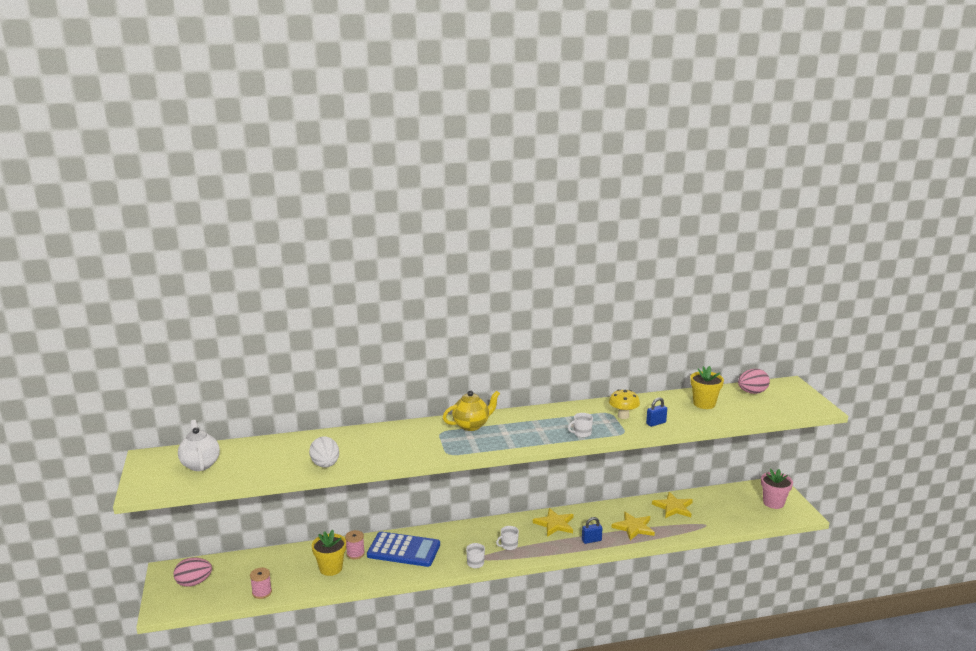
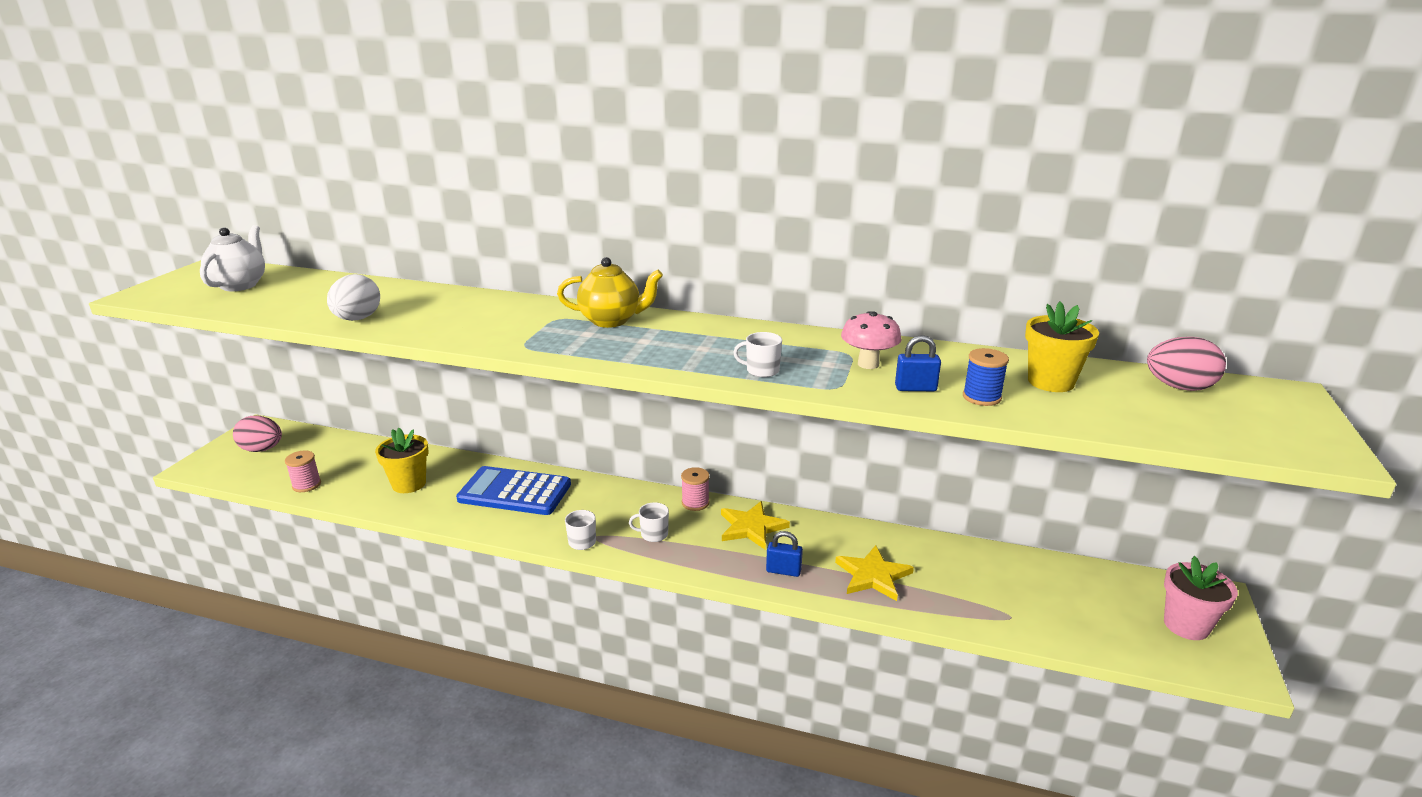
camera: 30 degrees right, 5 degrees up
(355, 554) = (456, 476): pink spool -> pink spool (695, 503)
(404, 550) = (515, 492): blue calculator -> blue calculator turned 150 degrees clockwise
(623, 416) = (868, 364): yellow mushroom -> pink mushroom
(673, 507) = (974, 567): yellow star -> none
(685, 420) = (981, 397): none -> blue spool

